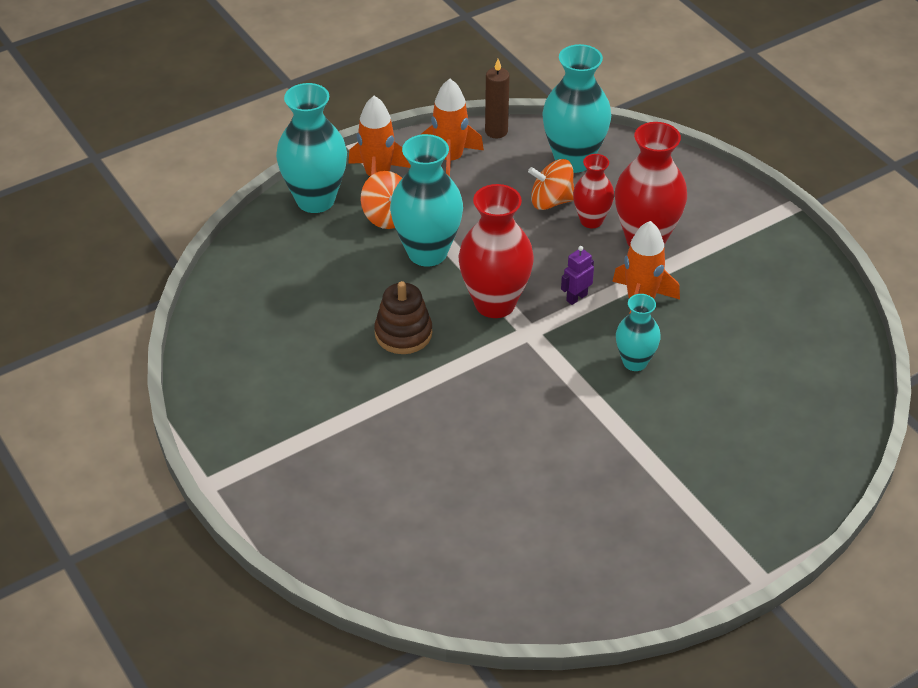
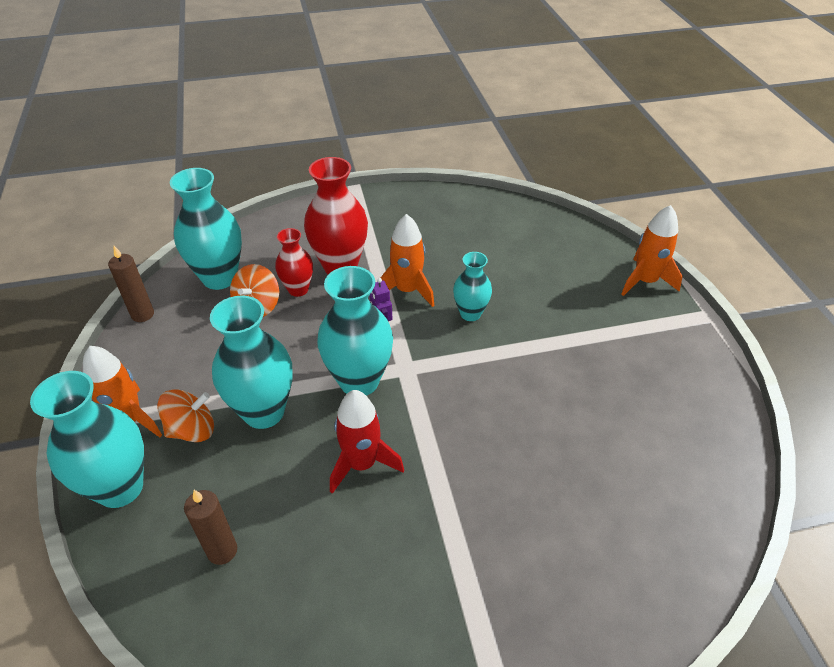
camera: 70 degrees left, 0 degrees up
(287, 278) = (222, 551): none -> brown candle
(403, 333) = (361, 464): brown stacking toy -> red rocket
(450, 159) = (151, 357): orange rocket -> orange rocket (645, 281)
(495, 303) = (359, 381): red vase -> turquoise vase

